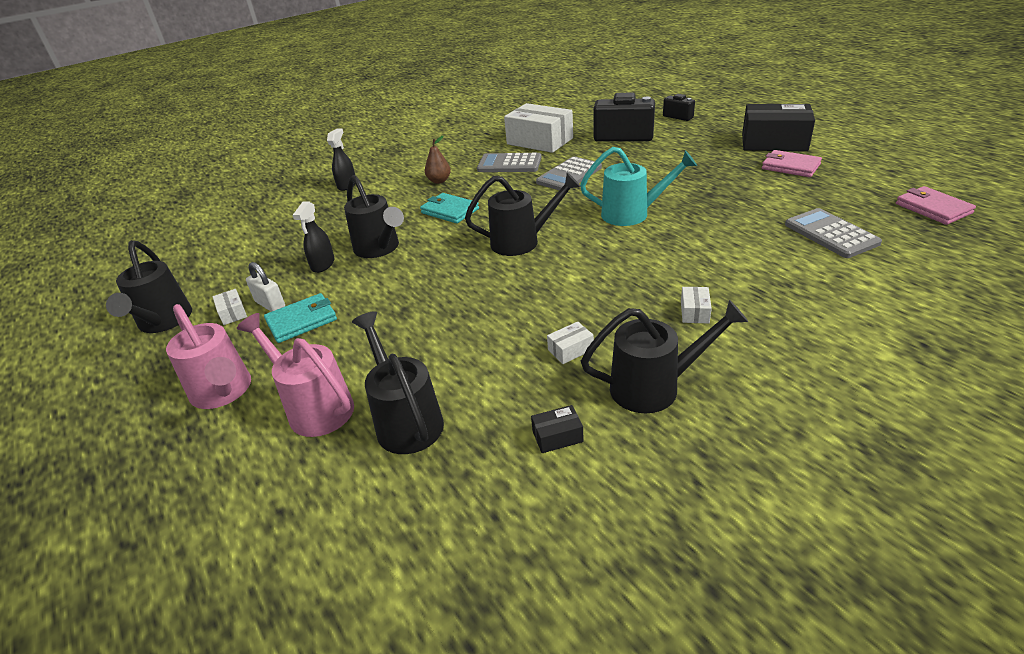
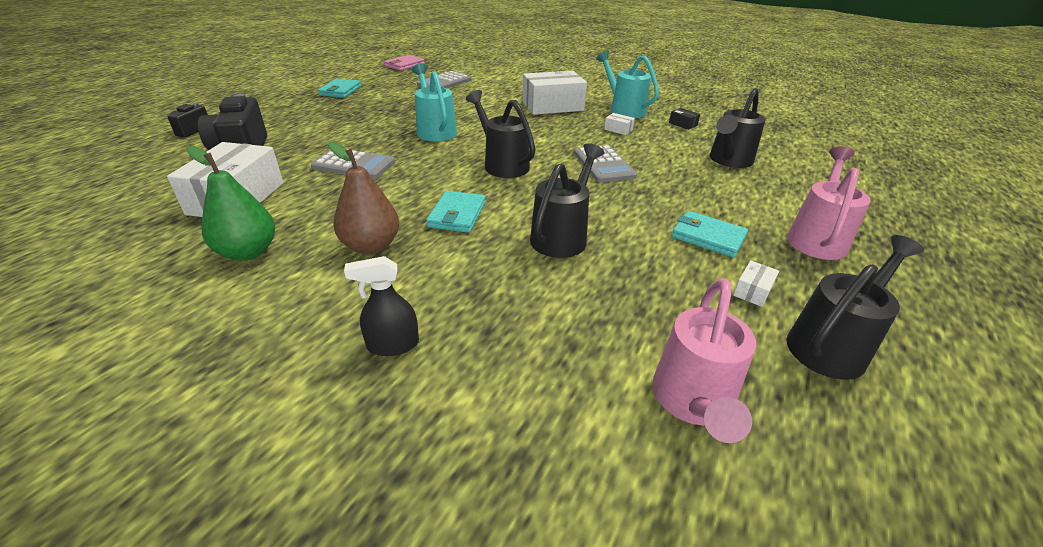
camera: 120 degrees left, 0 degrees up
(270, 304) = (712, 269): white padlock -> none
(315, 407) = (766, 193): pink watering can -> pink watering can (693, 402)
(323, 264) = (620, 264): black spray bottle -> none
(439, 181) = (371, 246): brown pear -> brown pear, size x1.59
(467, 149) = (248, 252): none -> green pear
(509, 164) = (316, 205): grey calculator -> grey calculator (603, 164)
(654, 387) = (624, 110): black watering can -> turquoise watering can
(694, 312) = (552, 106): white box -> white box, size x2.47
(774, 142) = (288, 95): black box -> none
(790, 166) = (340, 91): pink wallet -> turquoise wallet

